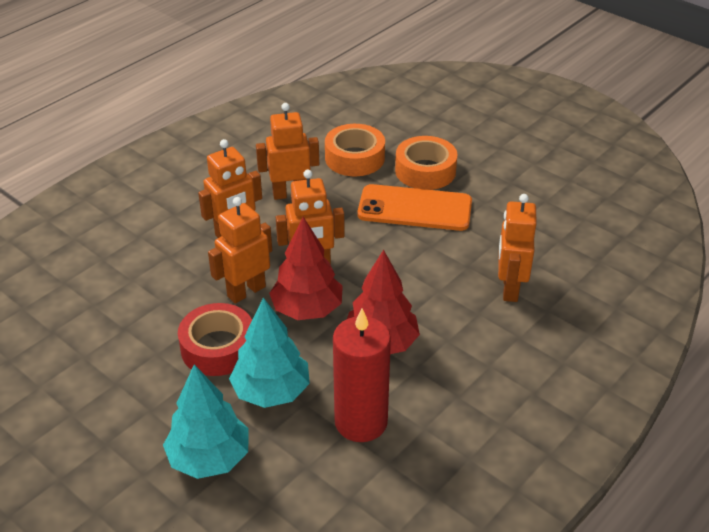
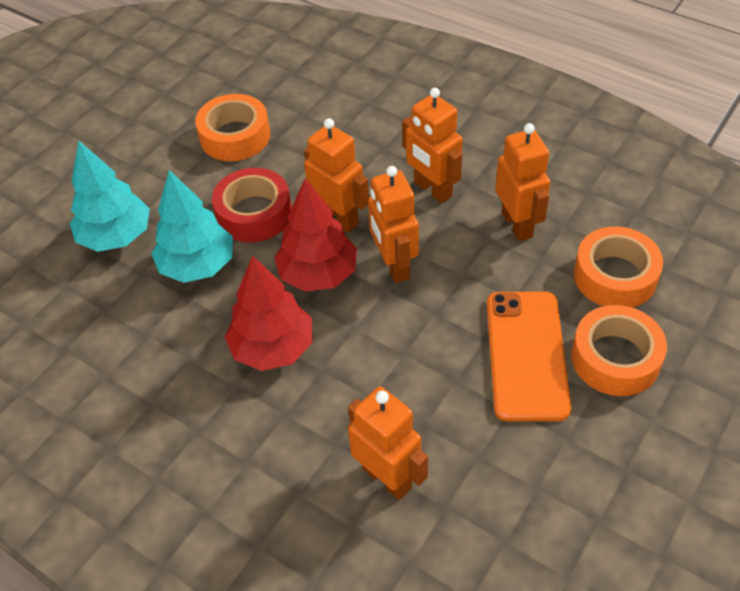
camera: 85 degrees right, 10 degrees up
(101, 357) = (235, 136): none -> orange tape
(361, 422) = (158, 345): red candle -> none
(509, 288) = (387, 478): orange robot -> orange robot turned 45 degrees clockwise

